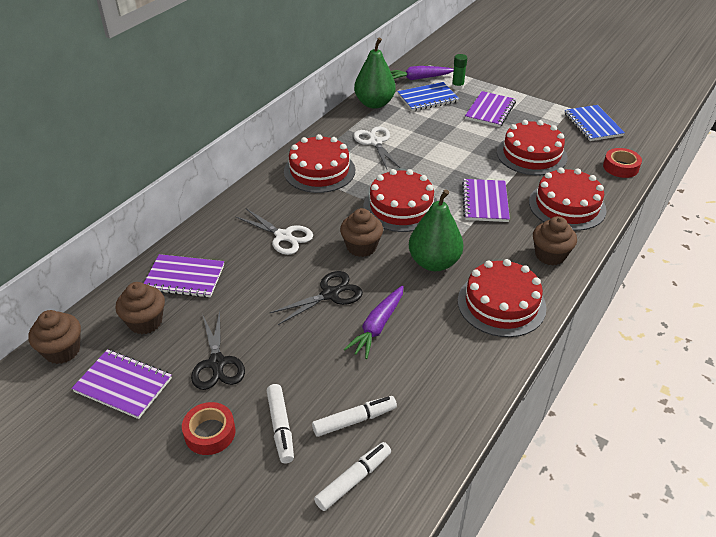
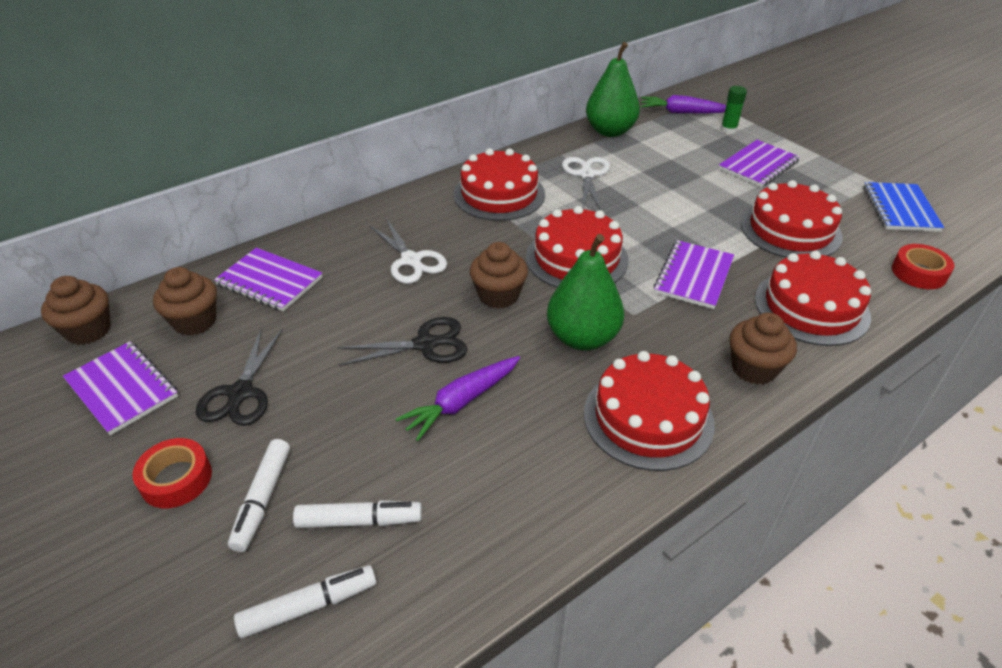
camera: 20 degrees right, 0 degrees up
(427, 98) = (681, 137): blue notebook -> none

